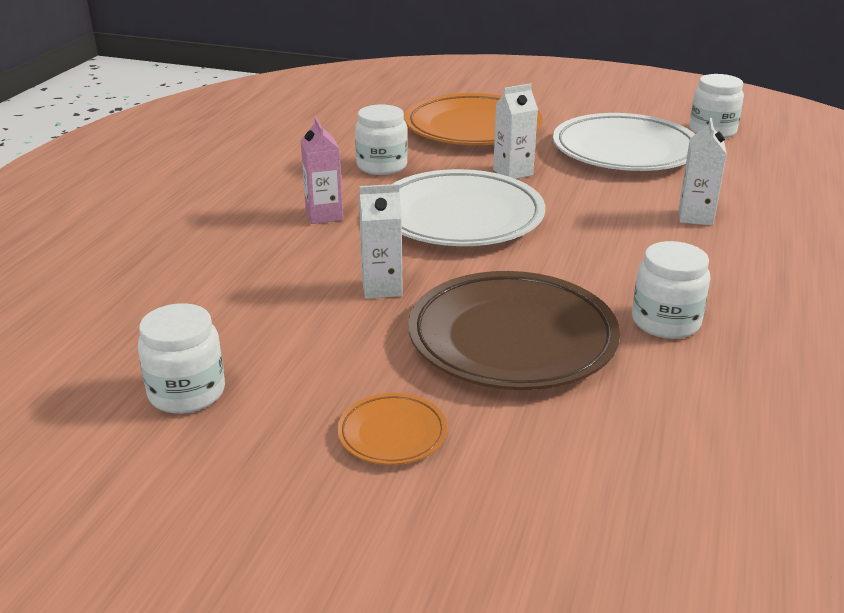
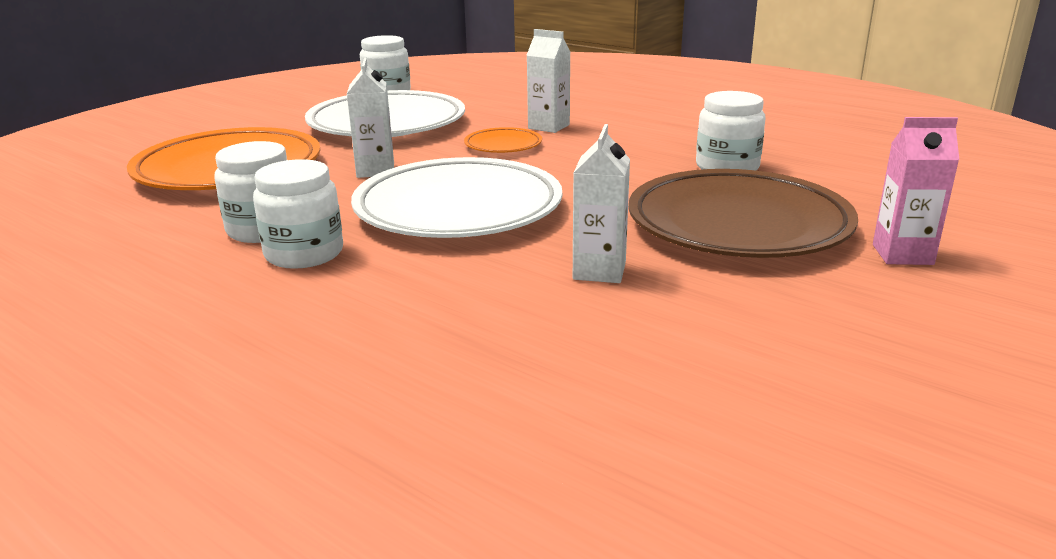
camera: 70 degrees left, 5 degrees down
(187, 393) = (823, 434): white jar -> white jar (304, 253)
(324, 215) = (369, 282): pink carton -> pink carton (902, 254)
(392, 434) = (911, 304): orange plate -> orange plate (503, 145)

